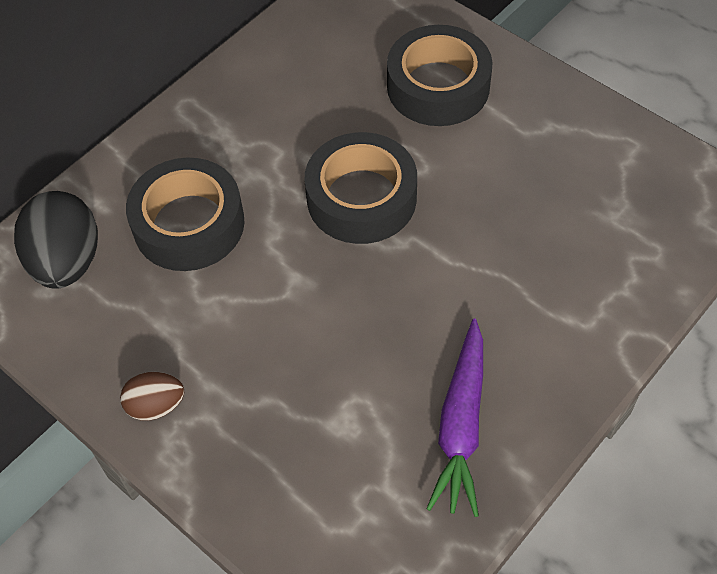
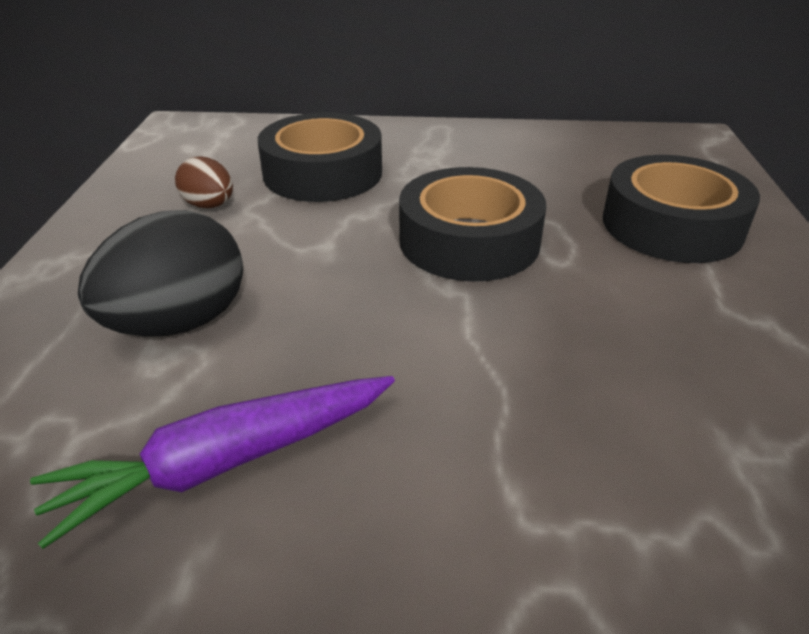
camera: 50 degrees right, 20 degrees down
(67, 262) = (226, 143): black egg -> black egg (178, 323)
(156, 406) = (102, 235): brown egg -> brown egg (209, 205)

